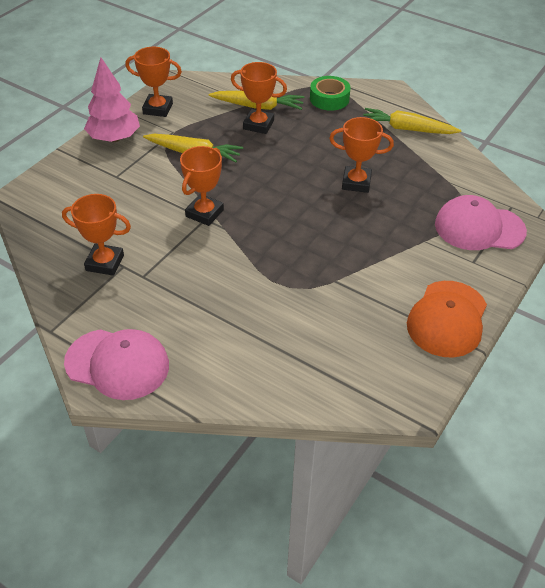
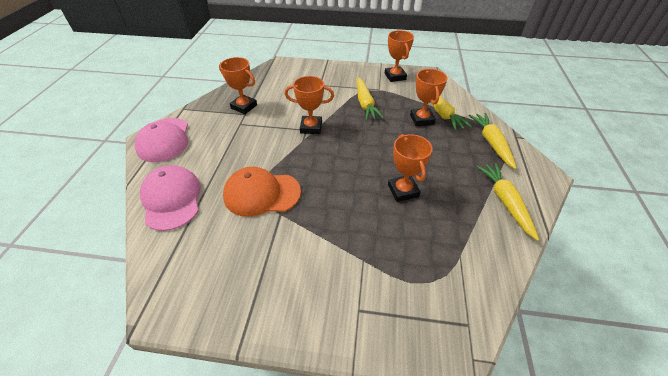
camera: 65 degrees right, 0 degrees up
(105, 263) = (244, 107): orange trophy -> orange trophy turned 45 degrees counterclockwise
(114, 138) = (352, 72): pink tree -> none
(329, 99) = (491, 143): green tape -> yellow carrot
(447, 319) = (269, 309): orange cap -> orange cap (262, 194)
(479, 228) = (411, 301): pink cap -> pink cap (172, 199)

